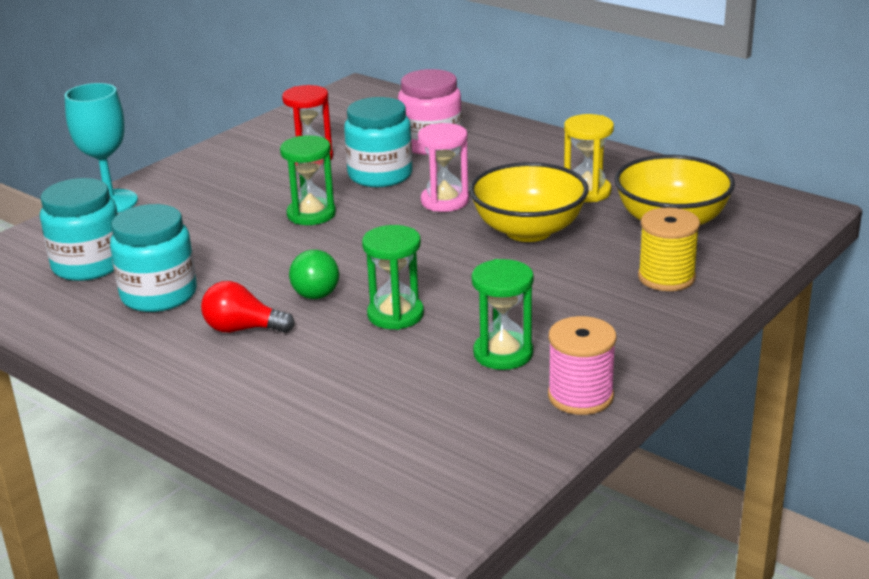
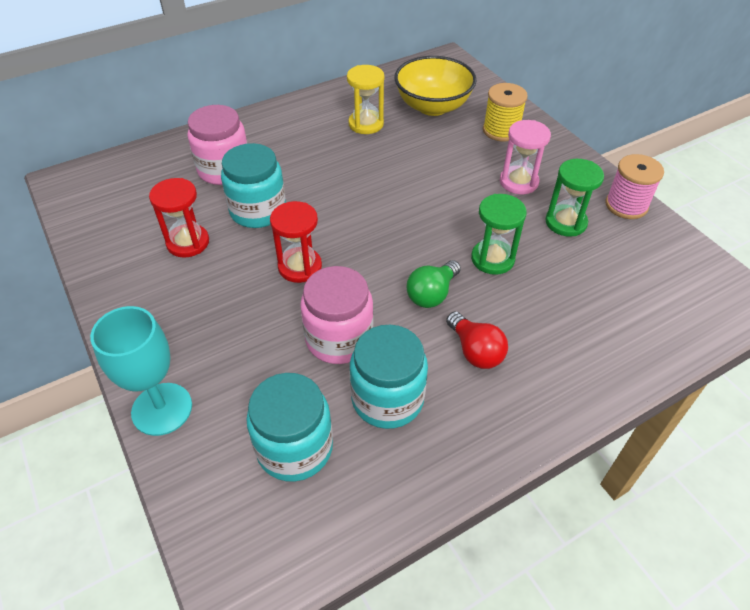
camera: 70 degrees left, 20 degrees up
(224, 255) = (339, 338): none -> pink jar
(242, 329) = (475, 351): red light bulb -> red light bulb turned 60 degrees counterclockwise
(311, 214) = (300, 267): green hourglass -> red hourglass
(314, 289) = (432, 294): green light bulb -> green light bulb turned 120 degrees clockwise
(444, 201) = (331, 189): pink hourglass -> pink hourglass (518, 182)
(528, 231) = (405, 164): yellow bowl -> none

